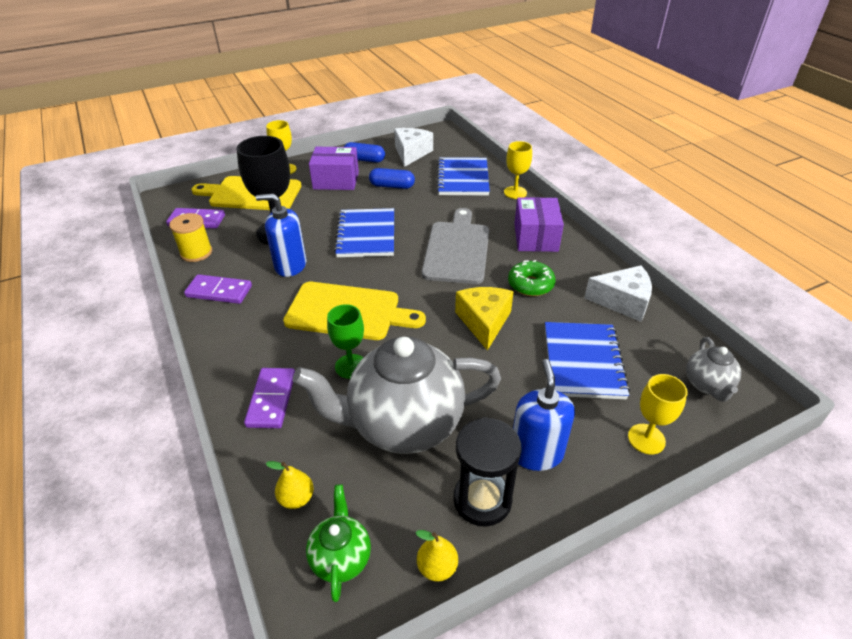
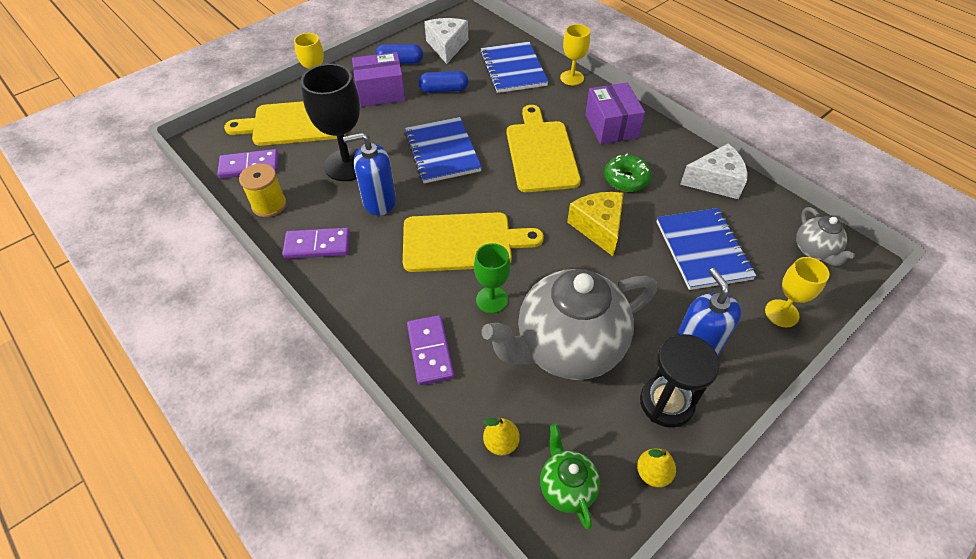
camera: 15 degrees left, 10 degrees up
(457, 249) = (541, 153): grey cutting board -> yellow cutting board

